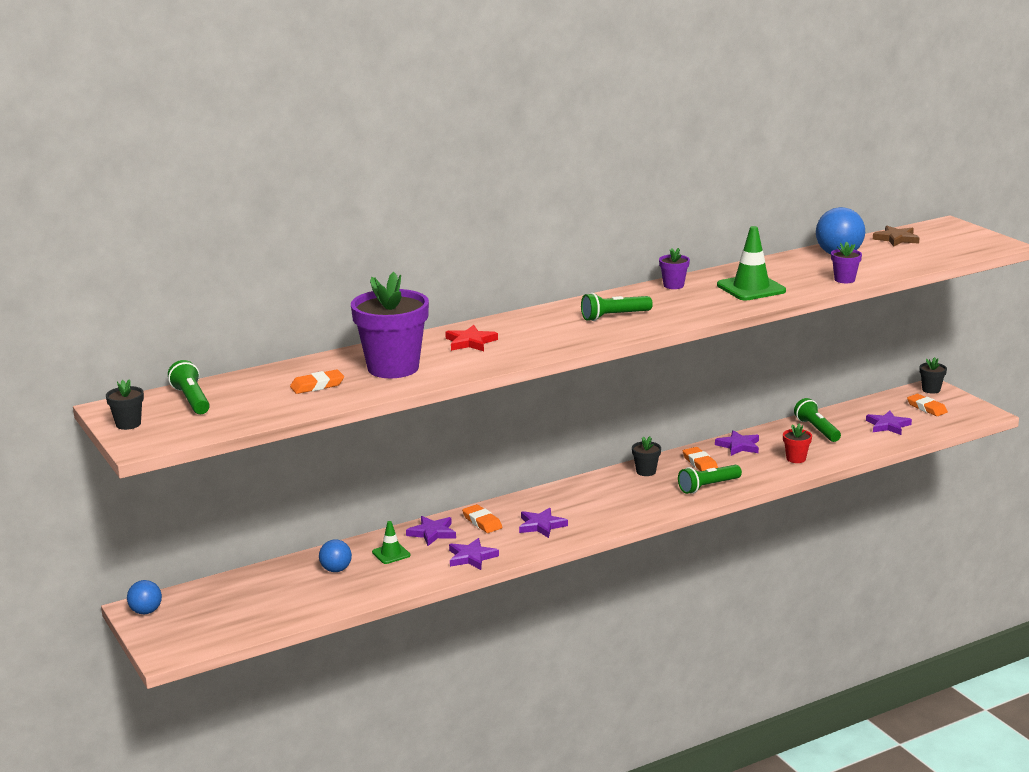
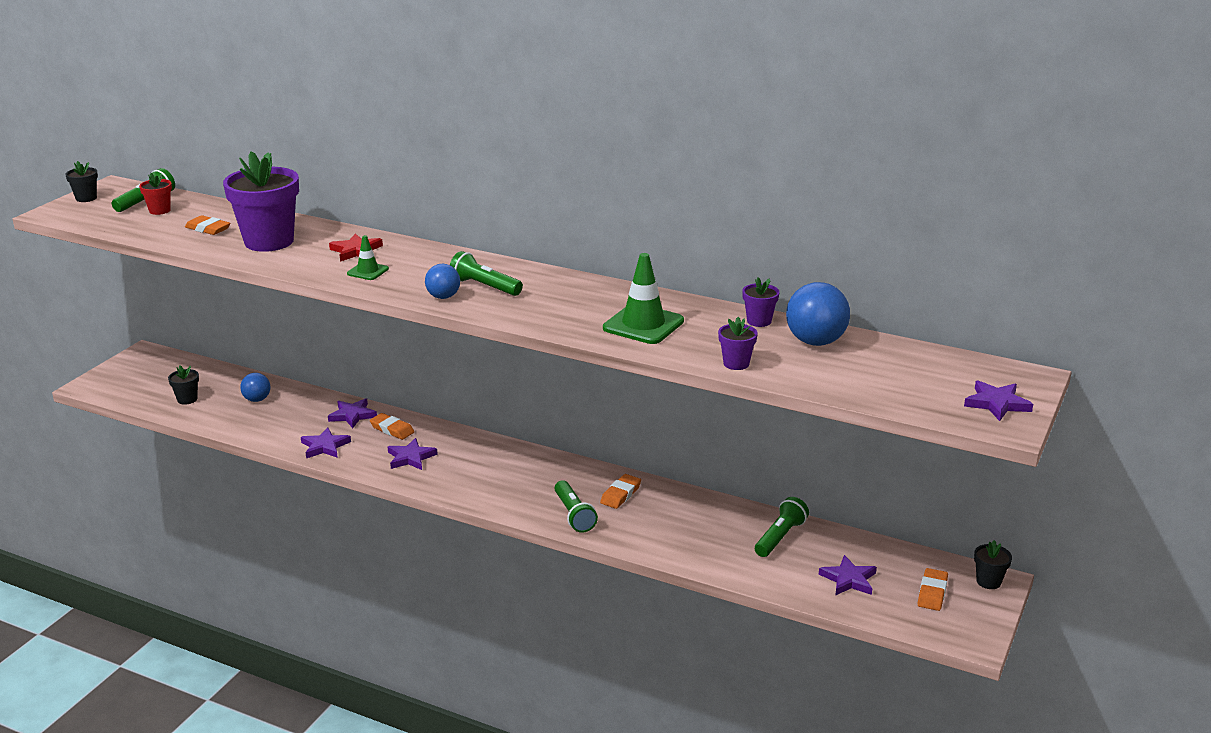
camera: 55 degrees right, 5 degrees up
(146, 611) = (141, 357): blue ball -> blue ball (443, 297)
(391, 554) = (301, 411): green traffic cone -> green traffic cone (368, 271)
(482, 522) = (392, 429): orange eraser -> orange eraser turned 75 degrees counterclockwise
(646, 471) = (570, 472): black flower pot -> black flower pot (187, 399)
(673, 285) = (603, 289): purple flower pot -> purple flower pot (759, 321)
(708, 486) = (574, 515): green flashlight -> green flashlight turned 135 degrees counterclockwise
(739, 446) = (684, 503): purple star -> purple star (997, 403)
(796, 459) = (693, 545): red flower pot -> red flower pot (159, 210)
(896, 239) = (922, 359): brown star -> none

